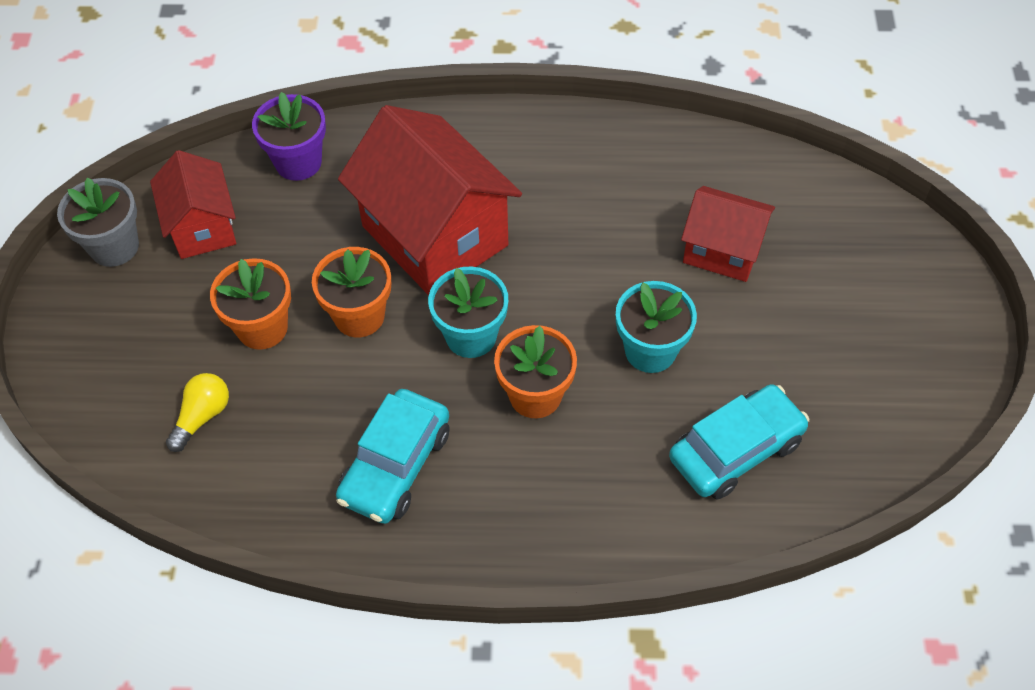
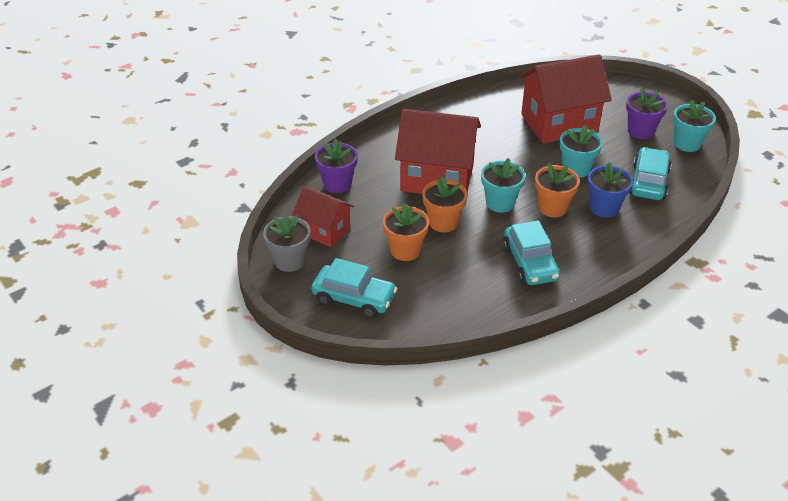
camera: 40 degrees left, 15 degrees down
(122, 358) = (354, 298): none -> turquoise car
(202, 416) = (423, 296): yellow light bulb -> none
(610, 448) = (604, 208): none -> blue flower pot
(722, 251) = (559, 123): red house -> red house, size x1.75
(839, 347) = (640, 131): none -> purple flower pot
(890, 421) = (687, 143): none -> turquoise flower pot

